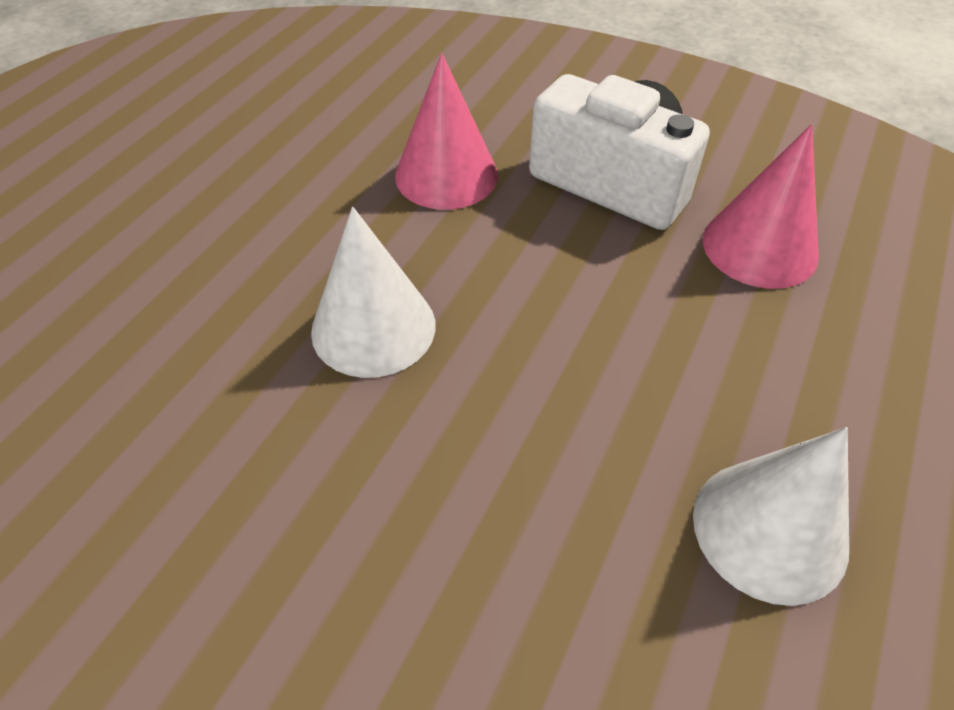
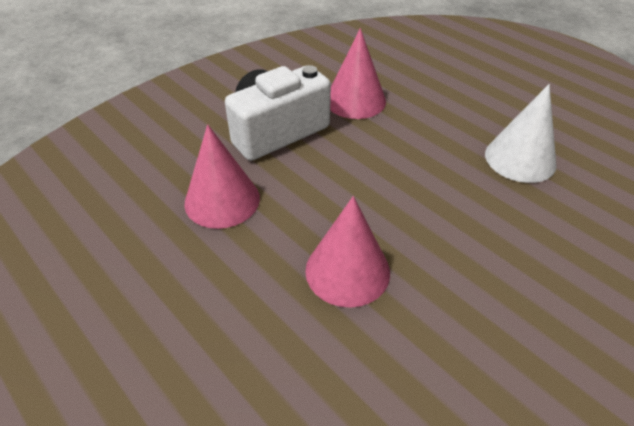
camera: 70 degrees left, 5 degrees down
(373, 327) = (347, 271): white cone -> pink cone

